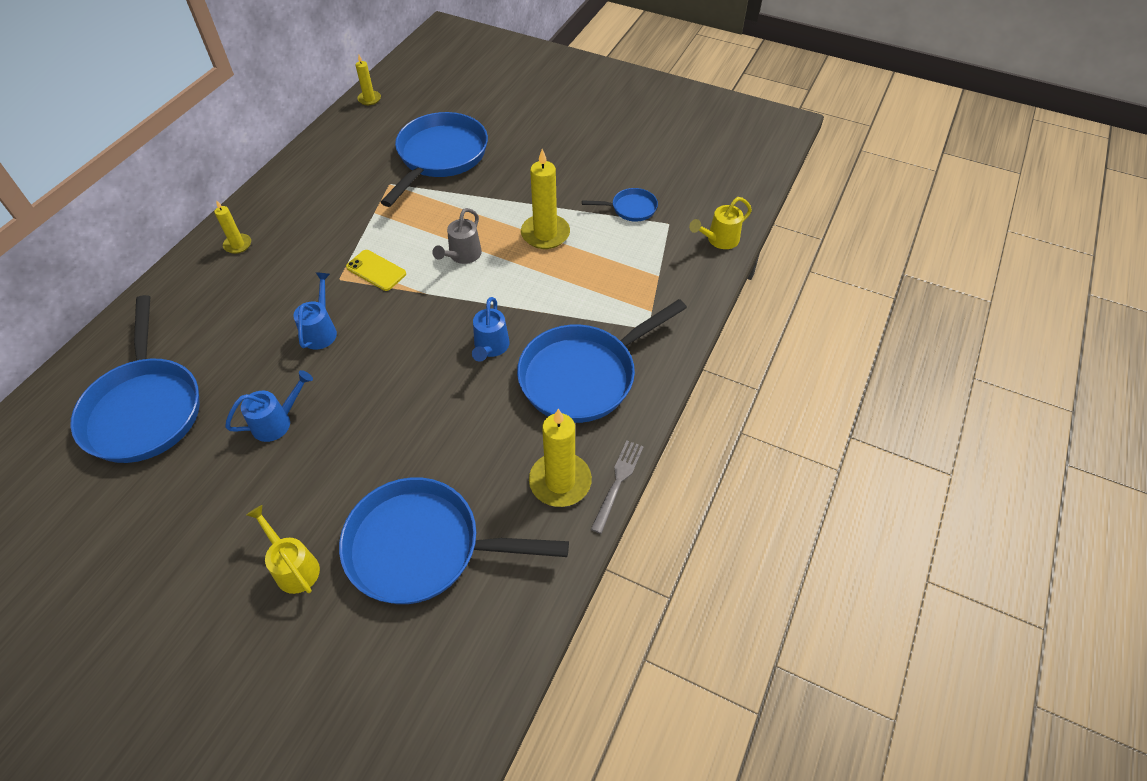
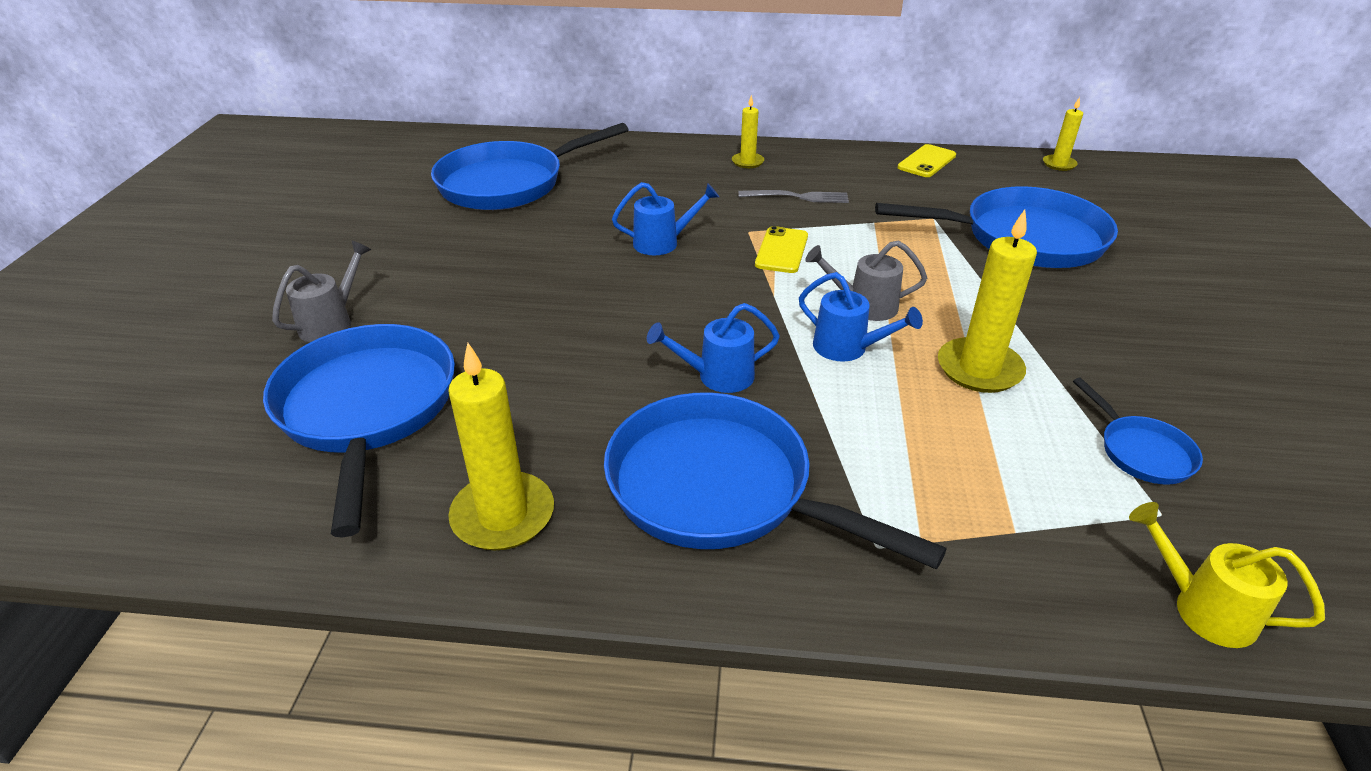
camera: 70 degrees right, 15 degrees down
(277, 422) = (521, 255): blue watering can -> blue watering can (847, 348)
(294, 567) = (331, 323): yellow watering can -> grey watering can
(317, 154) = (927, 162): none -> yellow phone
(618, 482) = (521, 589): grey fork -> grey fork (798, 197)

